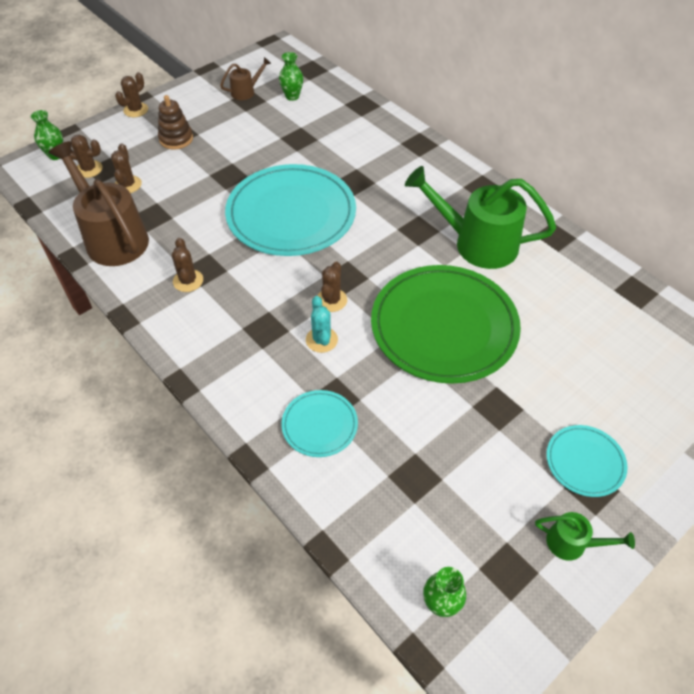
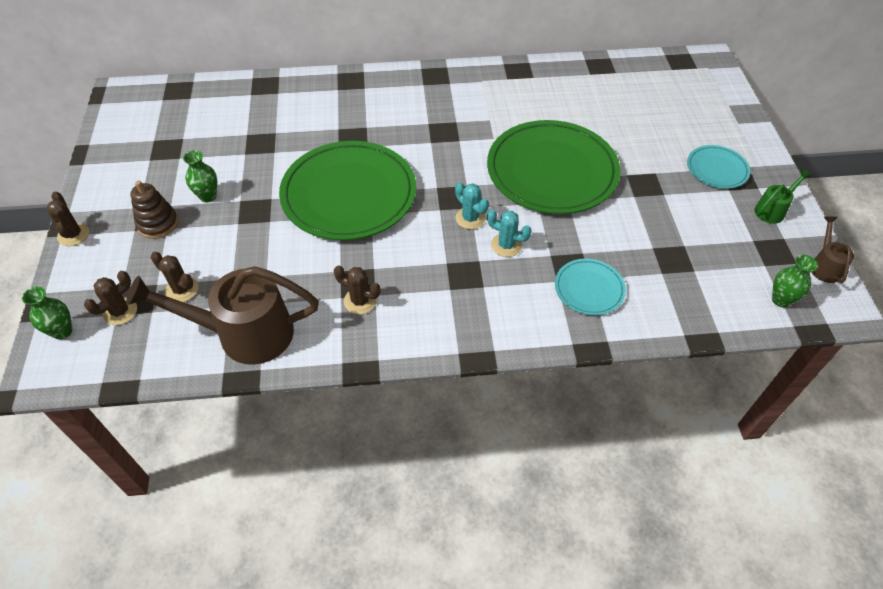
camera: 55 degrees left, 0 degrees up
(246, 91) = (153, 144): brown watering can -> brown watering can (824, 266)
(291, 214) = (349, 194): turquoise plate -> green plate
(292, 96) = (199, 119): green vase -> green vase (208, 196)
(331, 300) = (470, 218): brown cactus -> turquoise cactus
(476, 243) = (487, 110): green watering can -> none

